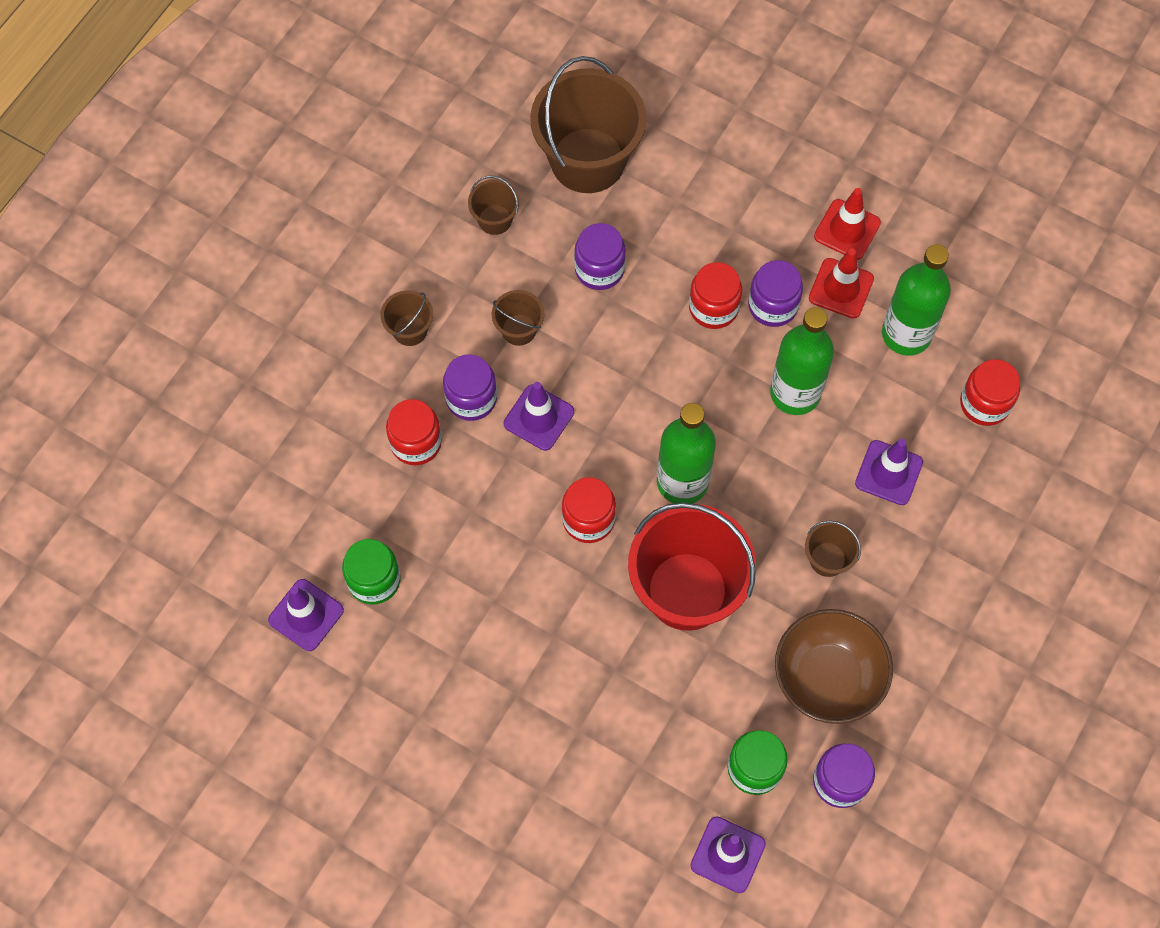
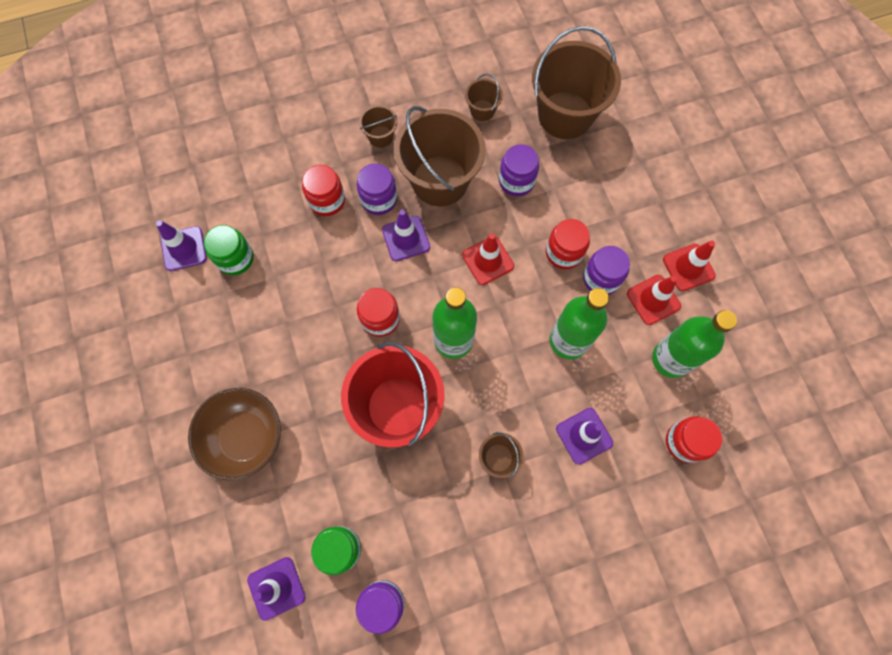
camera: 40 degrees right, 5 degrees up
(519, 329) = (440, 181): brown bucket -> brown bucket, size x2.23
(644, 375) = (487, 260): none -> red traffic cone
(828, 677) = (433, 531): brown bowl -> brown bowl (245, 437)

